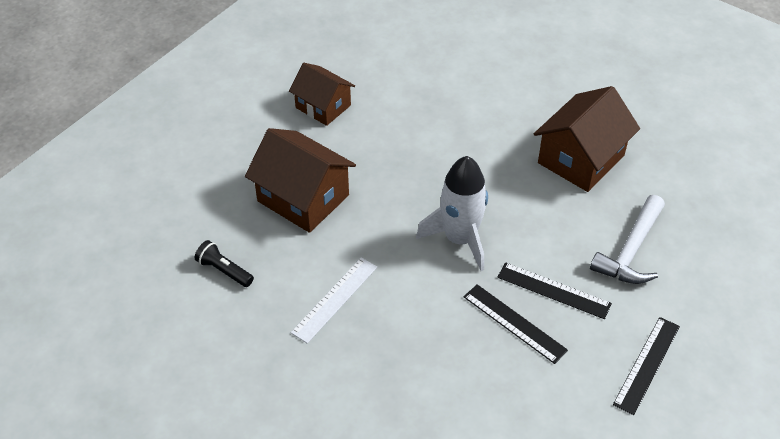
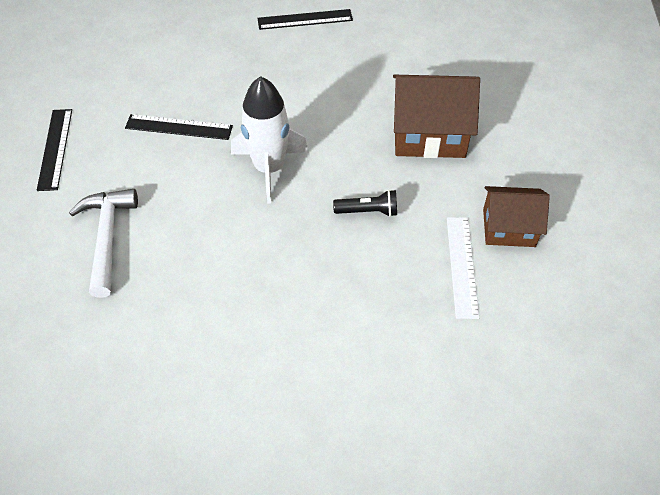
camera: 145 degrees right, 5 degrees up
(224, 271) = (426, 56): black flashlight -> black flashlight (368, 211)
(334, 299) = (328, 77): white ruler -> white ruler (462, 266)
(553, 290) = (161, 167): black ruler -> black ruler (305, 19)
(581, 159) = (206, 314): brown house -> none

